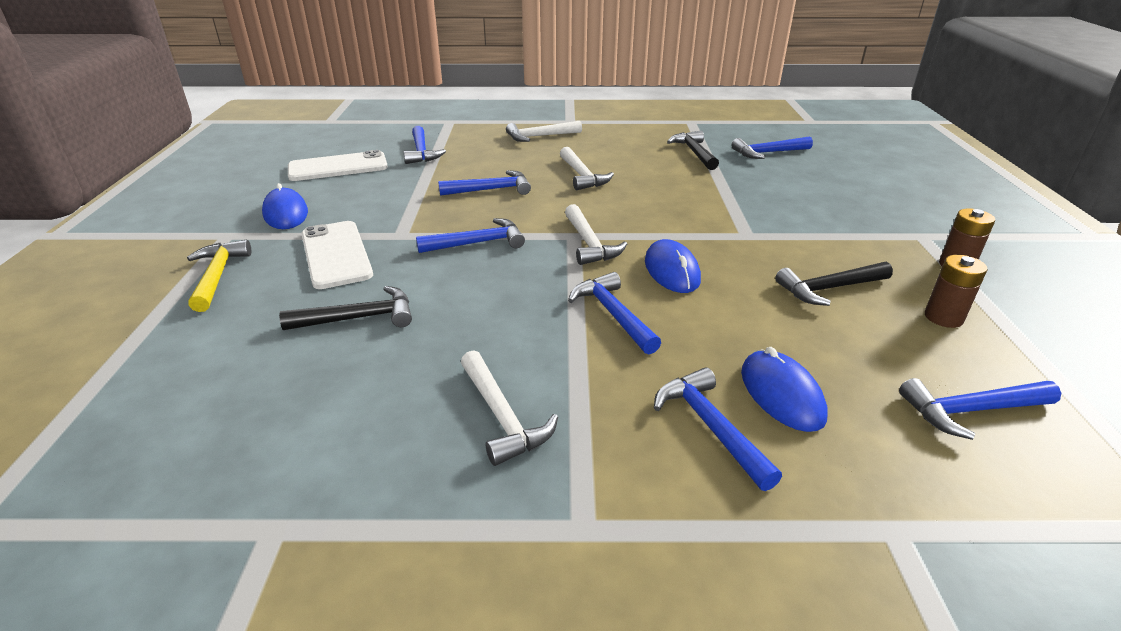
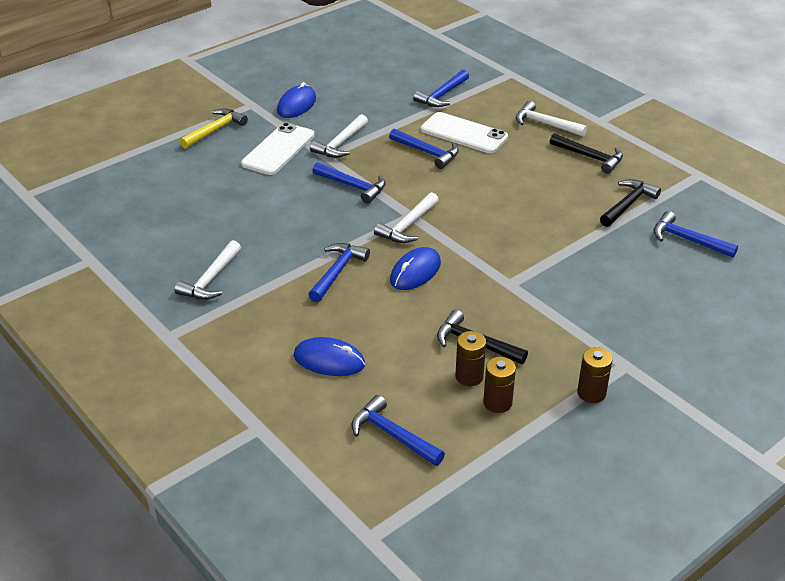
camera: 50 degrees right, 5 degrees up
(338, 167) = (374, 82): white phone -> white phone (464, 133)
(359, 318) = (234, 194): black hammer -> black hammer (590, 157)
(582, 176) = (503, 176): white hammer -> white hammer (340, 144)
(710, 426) = (274, 346): blue hammer -> none
(781, 394) = (329, 360): blue mouse -> blue mouse turned 75 degrees clockwise
(885, 315) = (469, 376): none -> brown battery

